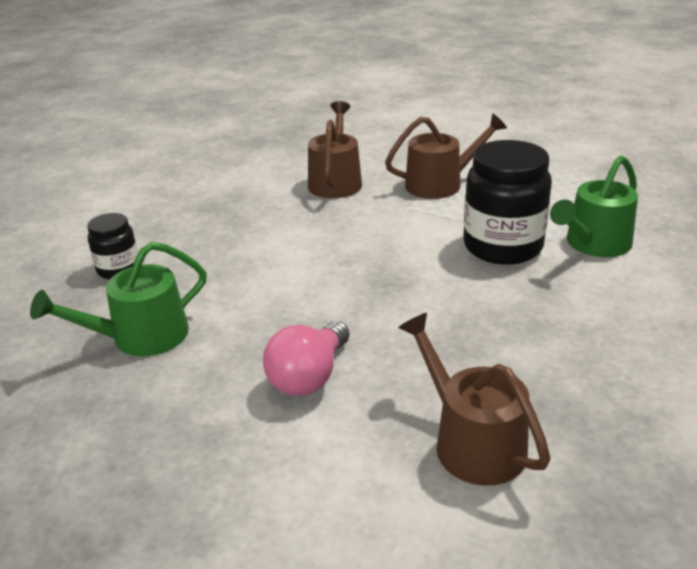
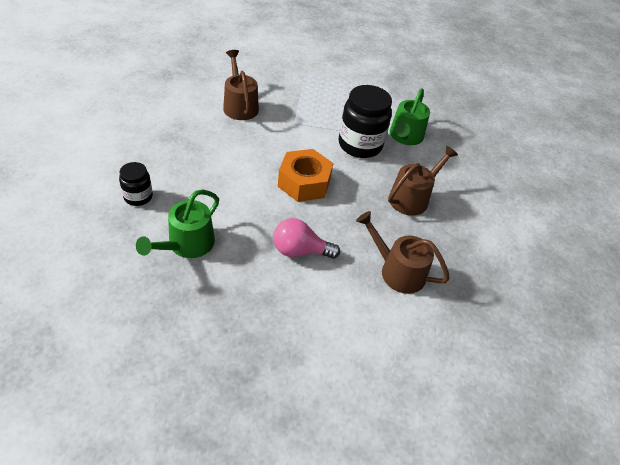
camera: 30 degrees left, 15 degrees up
(309, 376) = (300, 251): pink light bulb -> pink light bulb turned 90 degrees clockwise
(375, 284) = (304, 183): none -> orange nut
(440, 184) = (304, 101): brown watering can -> brown watering can (412, 198)

